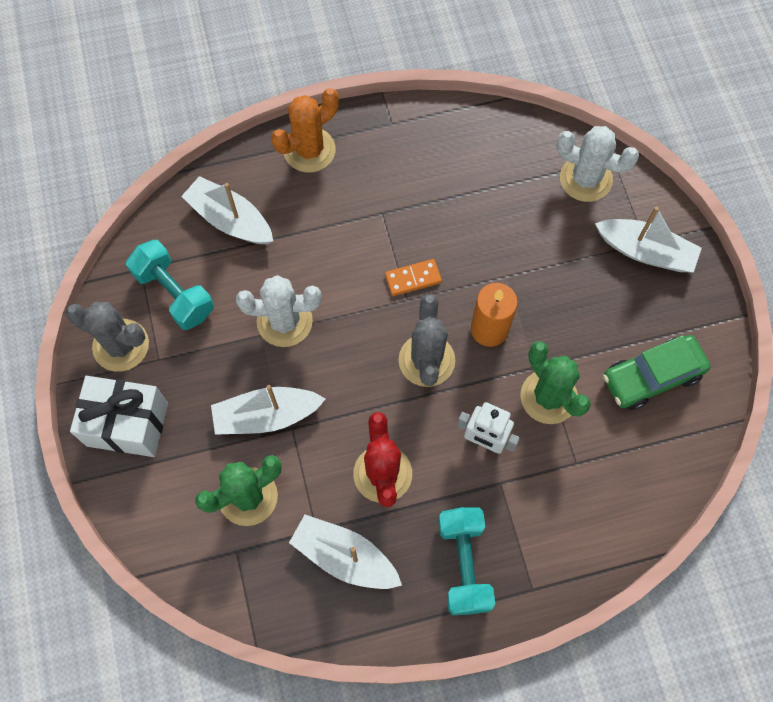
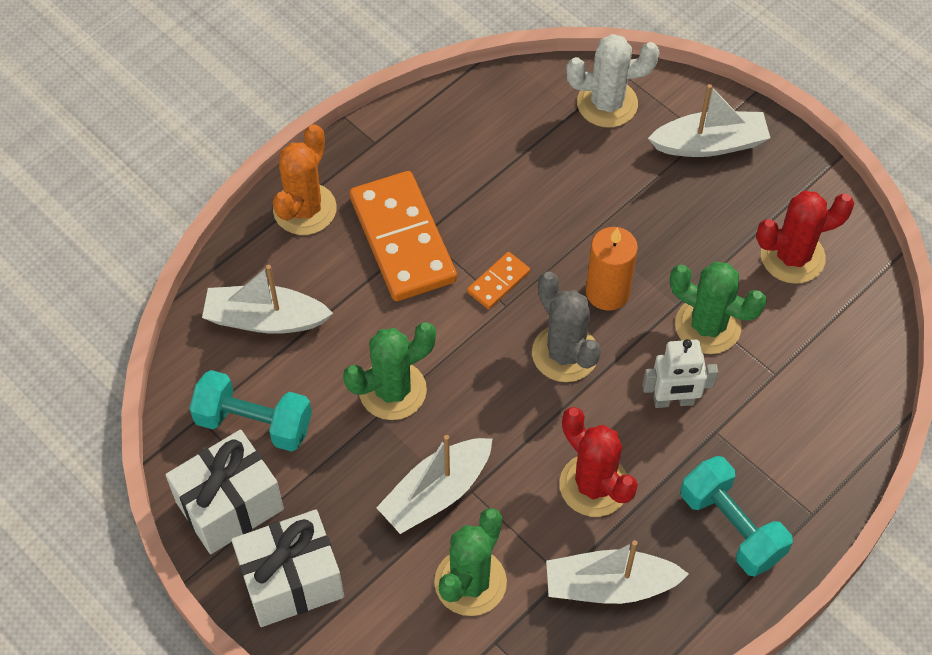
camera: 30 degrees left, 10 degrees down
(121, 345) = (230, 506): grey cactus -> white gift
(284, 321) = (392, 390): white cactus -> green cactus
(364, 209) = (403, 239): none -> orange domino
(652, 377) = (792, 257): green car -> red cactus

